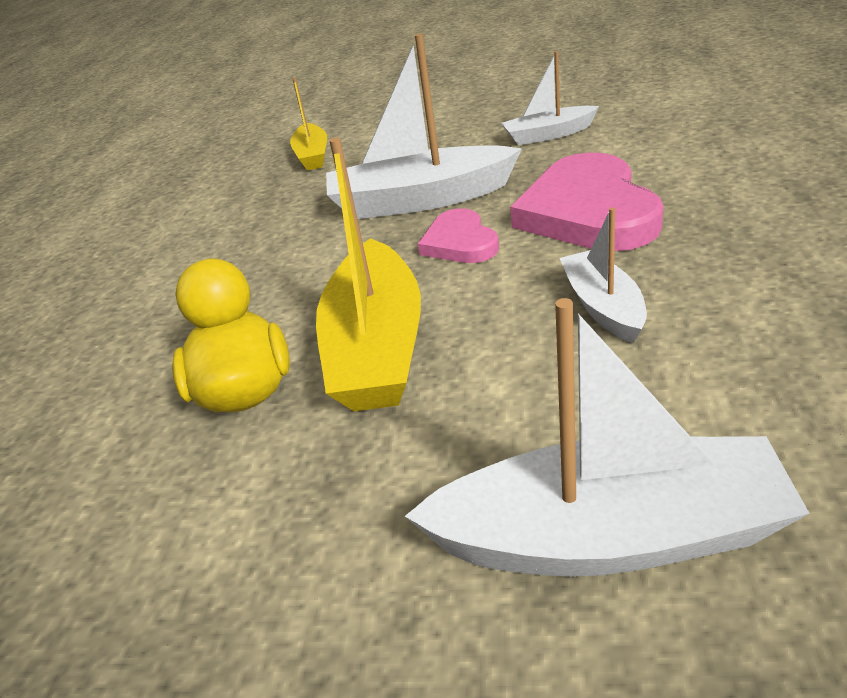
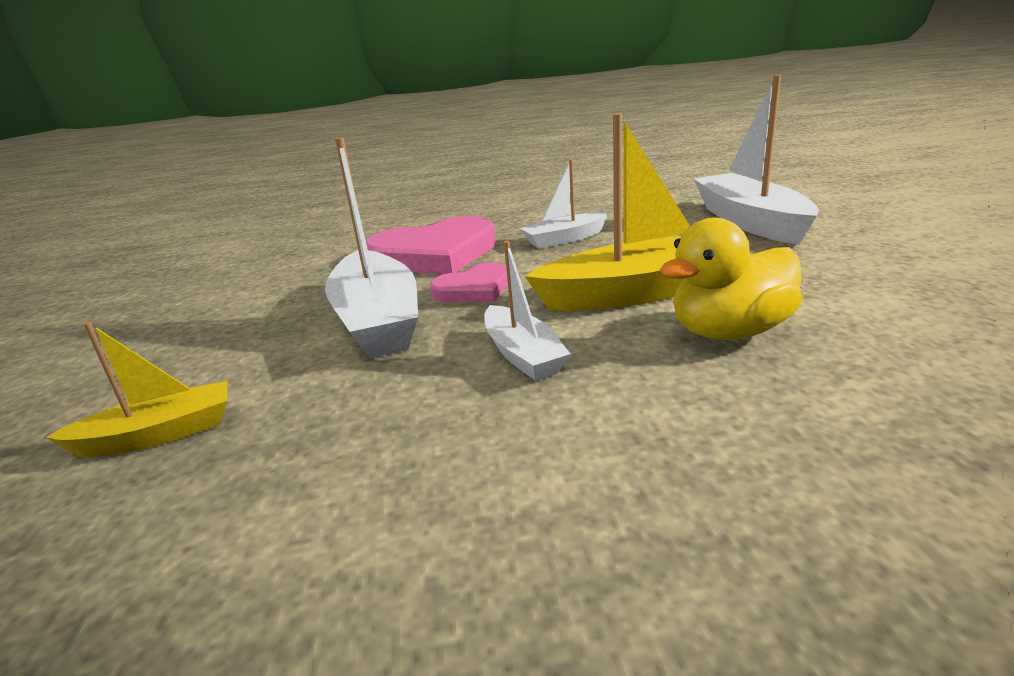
camera: 105 degrees left, 10 degrees down
(548, 135) = (264, 284): white boat -> white boat (523, 355)

